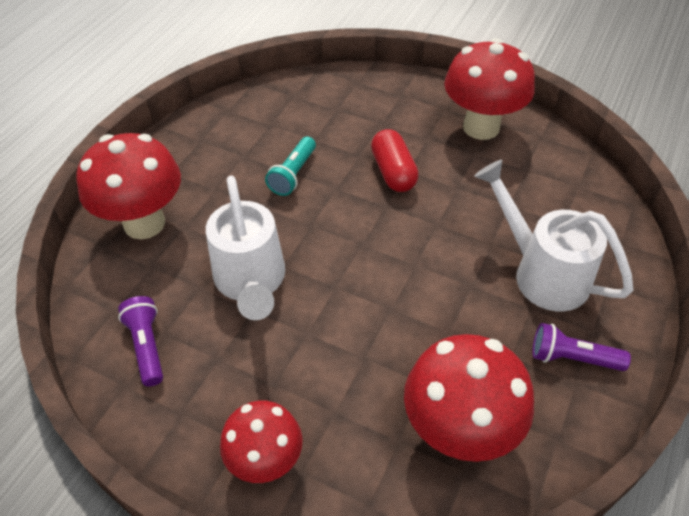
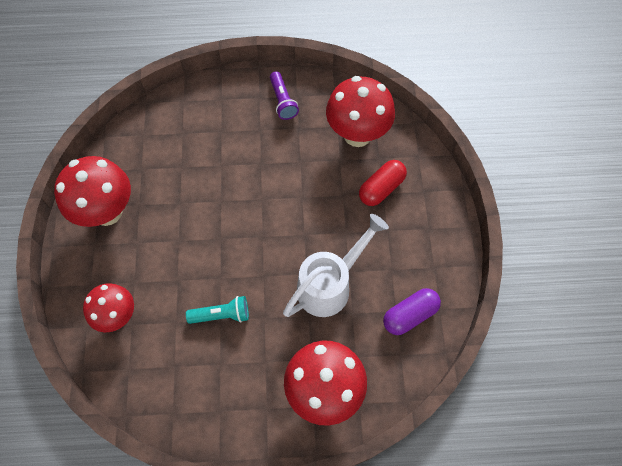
camera: 120 degrees left, 15 degrees up
(147, 346) = (410, 315): purple flashlight -> purple capsule
(266, 461) = (429, 210): red mushroom -> red mushroom (117, 316)
(393, 172) = (185, 248): red capsule -> red capsule (381, 188)
(542, 272) = (230, 132): white watering can -> none

